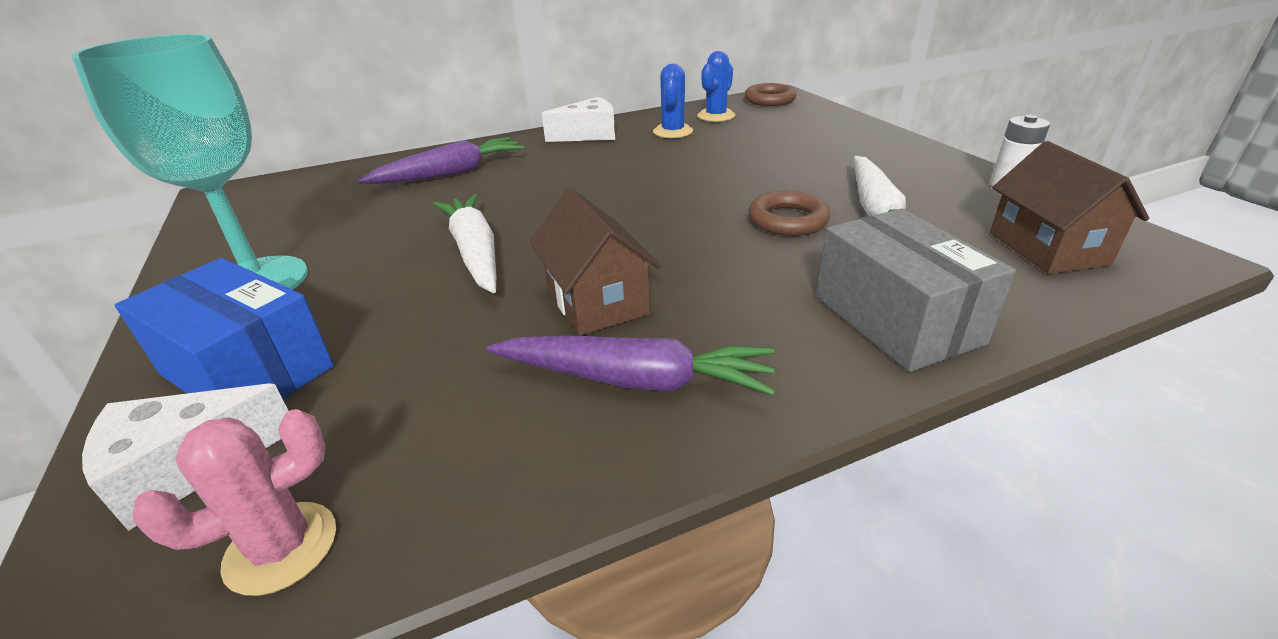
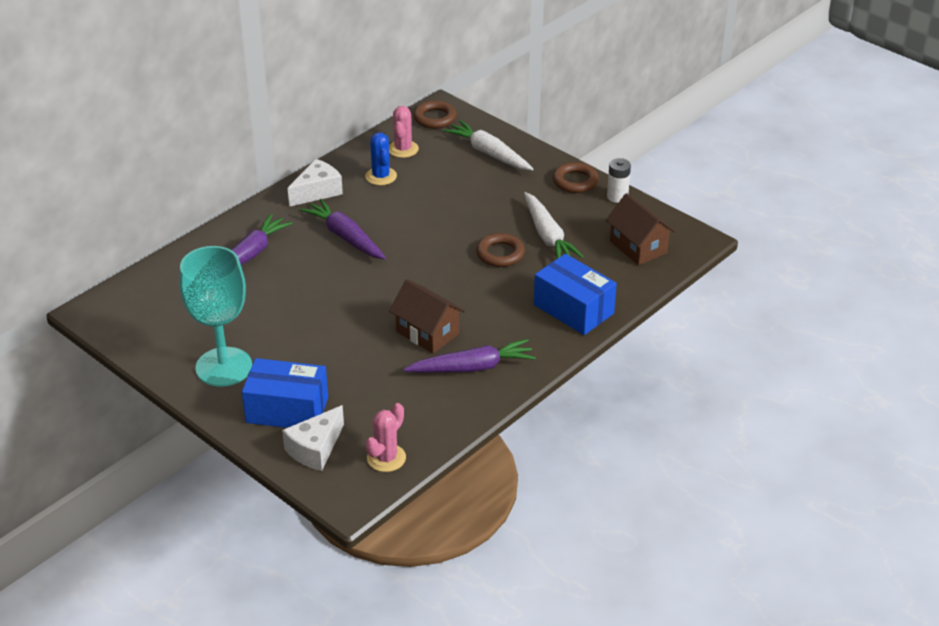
camera: 25 degrees left, 5 degrees up
(475, 252) = (333, 318): white carrot -> white carrot (489, 153)
(582, 173) = (345, 237): none -> purple carrot
(716, 116) = (403, 149): blue cactus -> pink cactus
(896, 319) = (573, 309): grey box -> blue box
(938, 163) = (575, 181): none -> brown ring

